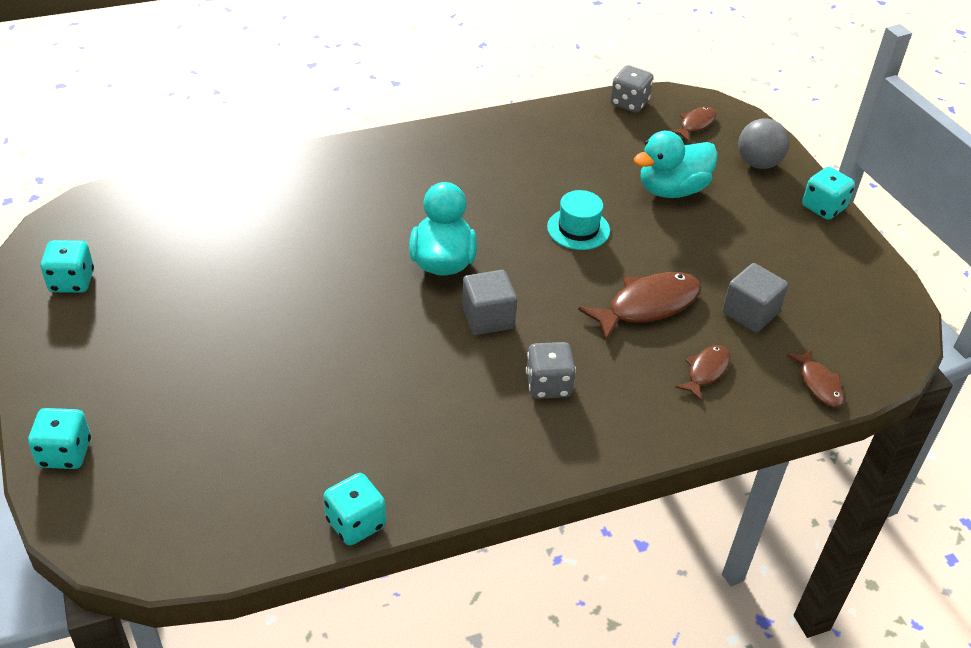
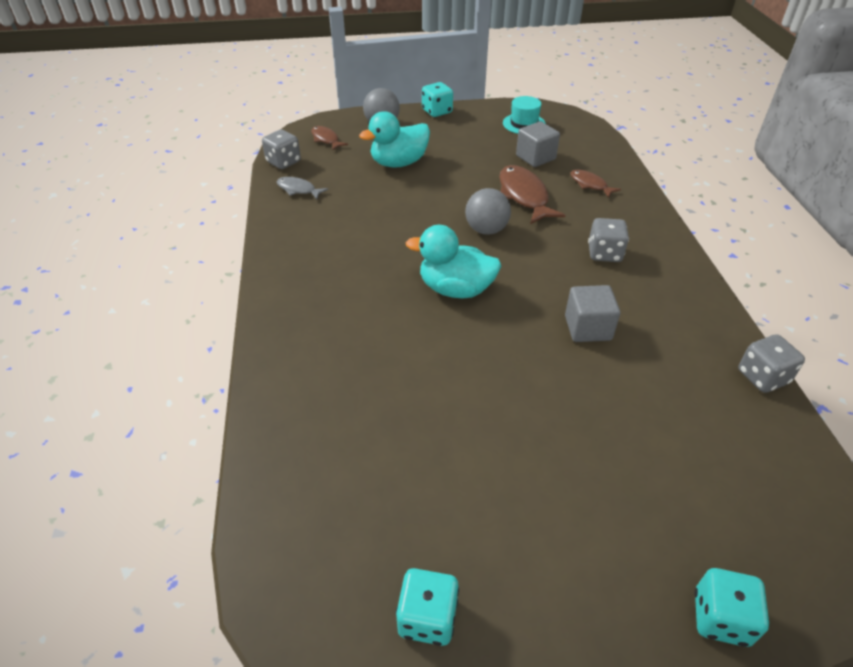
camera: 75 degrees left, 0 degrees up
(355, 523) = (762, 377): turquoise dice -> grey dice
(488, 318) = (529, 273): grey cube -> grey cube (587, 328)
(559, 277) = (486, 230): none -> grey ball
(578, 229) = (432, 212): turquoise hat -> turquoise hat (524, 124)
(579, 124) = (298, 189): none -> grey fish
(672, 190) = (399, 163): turquoise duck -> turquoise duck turned 75 degrees clockwise
(819, 384) = (601, 147): brown fish -> none

